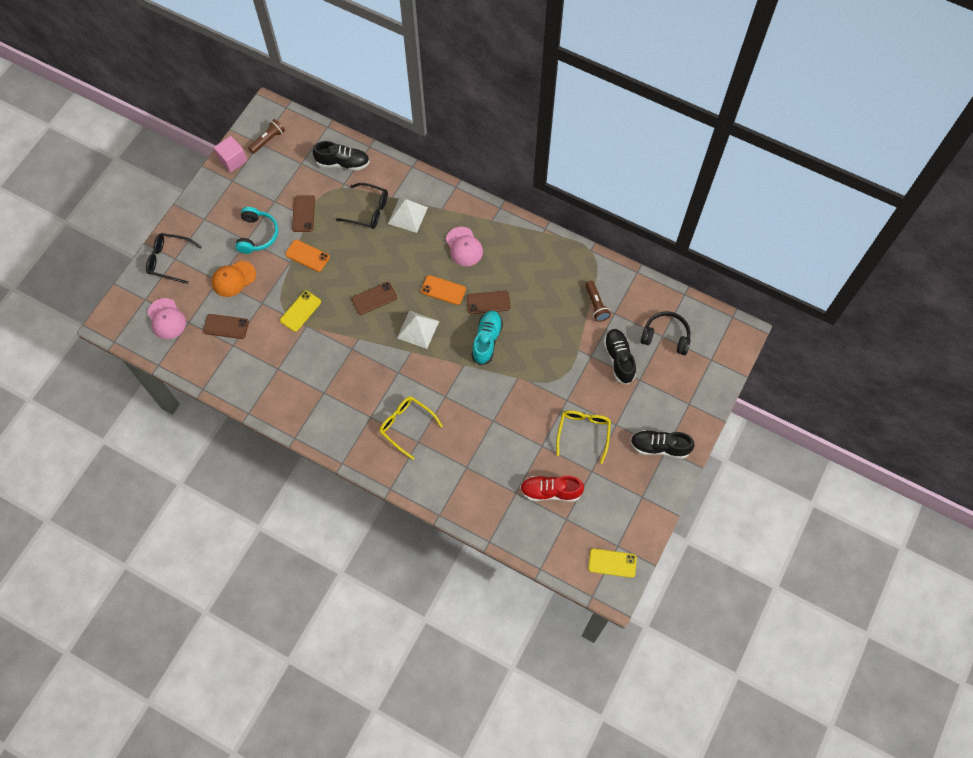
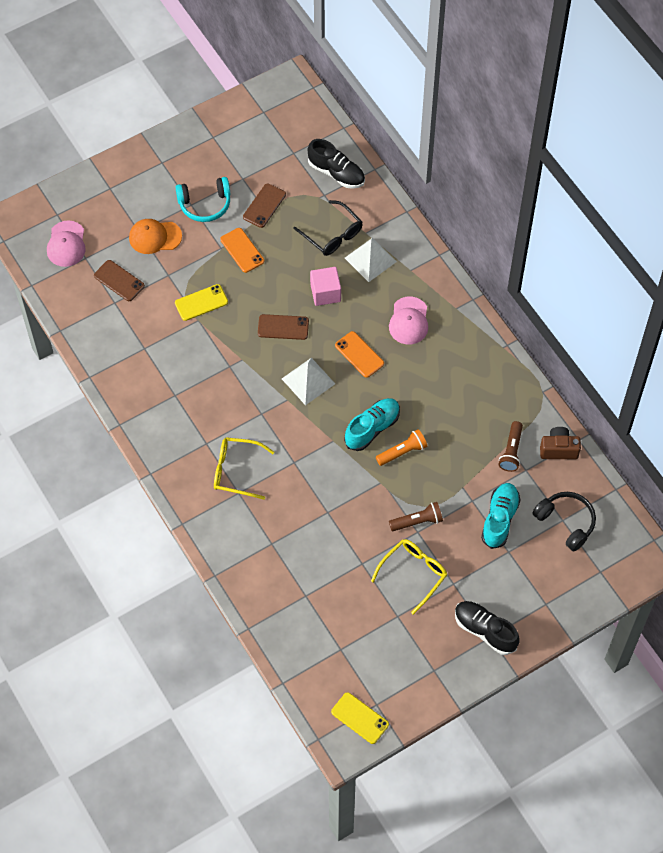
camera: 30 degrees right, 5 degrees down
(169, 260) = (103, 187): black glasses -> none
(233, 160) = (226, 116): pink cube -> pink cube (325, 293)
(257, 235) = (205, 204): turquoise headphones -> turquoise headphones turned 45 degrees clockwise
(268, 140) = (274, 113): brown flashlight -> brown flashlight (417, 521)
(406, 426) = (236, 471): yellow glasses -> yellow glasses turned 60 degrees counterclockwise
(488, 302) = (398, 391): brown phone -> none
(519, 346) = (402, 452): none -> orange flashlight
(550, 491) = (342, 613): red shoe -> none
(619, 359) = (500, 519): black shoe -> turquoise shoe
(627, 286) = (558, 449): none -> brown camera

